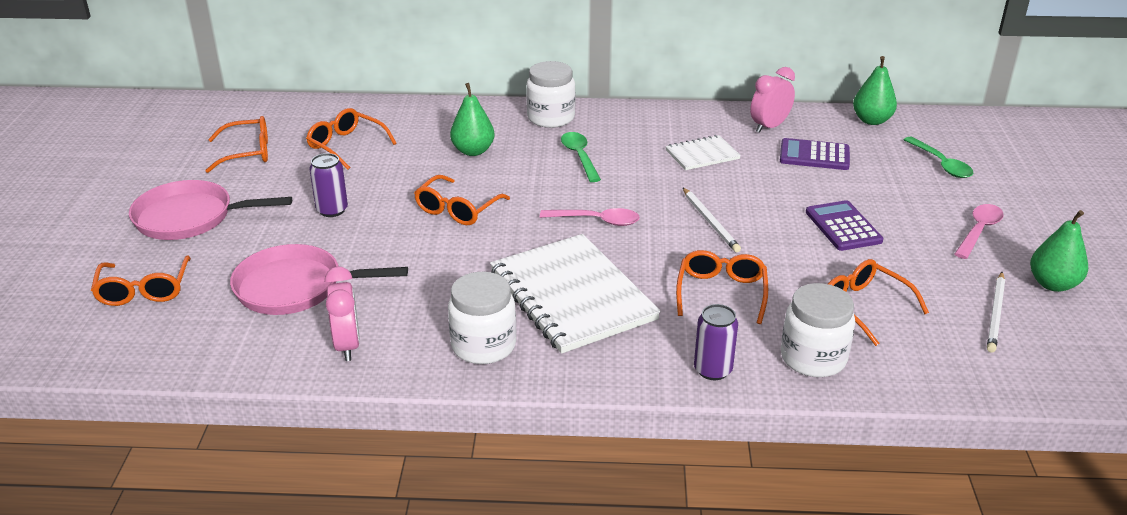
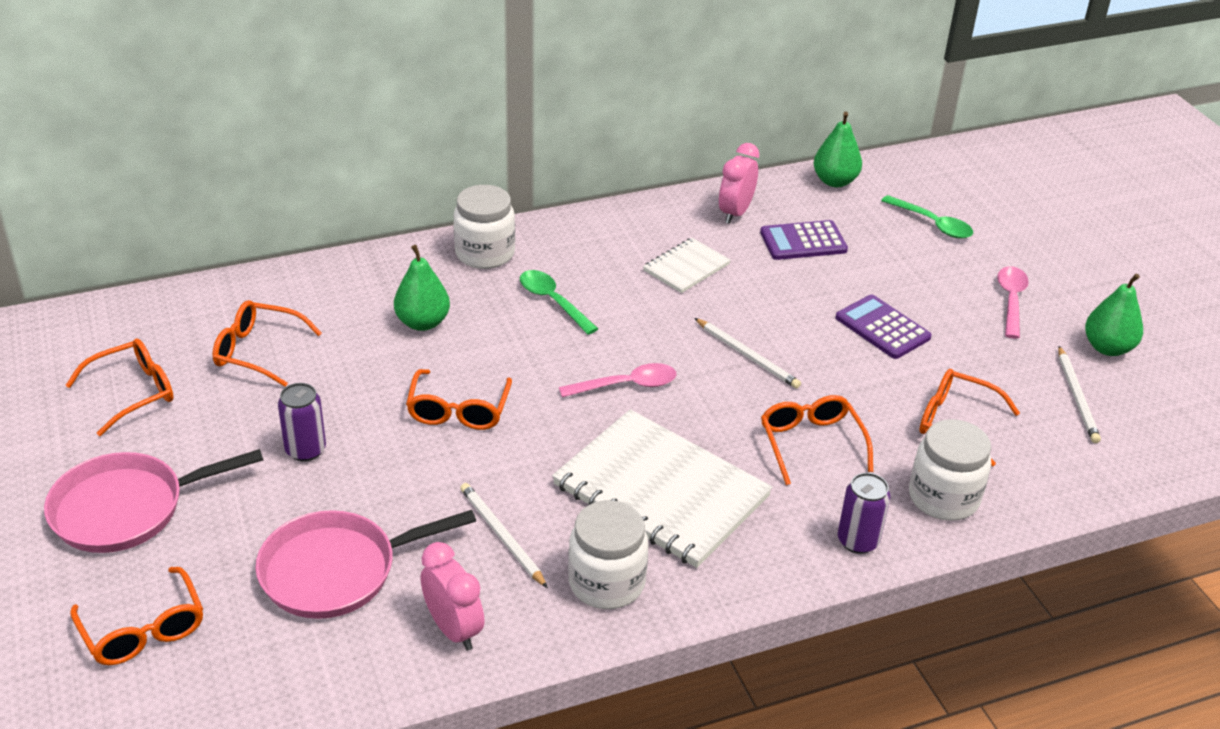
camera: 25 degrees left, 5 degrees up
(428, 295) = (501, 536): none -> white pencil

